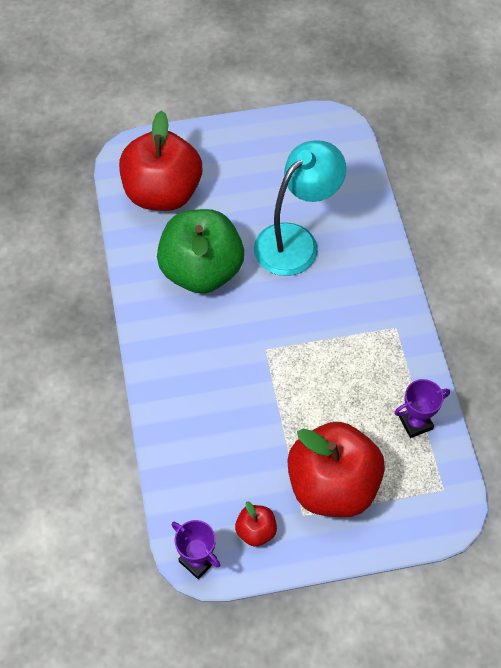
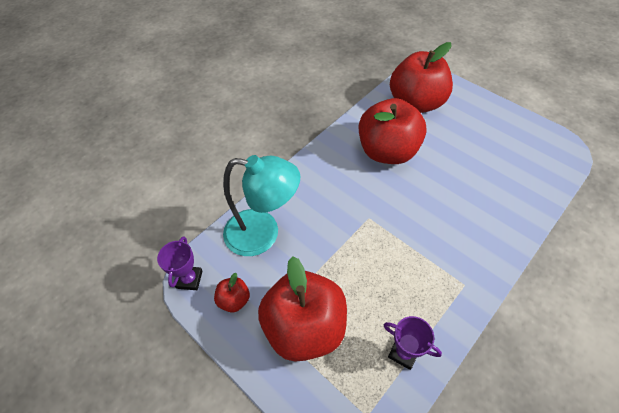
camera: 55 degrees right, 5 degrees down
(201, 271) = (387, 151): green apple -> red apple
(296, 241) = (460, 183): turquoise lamp -> turquoise lamp (263, 234)

